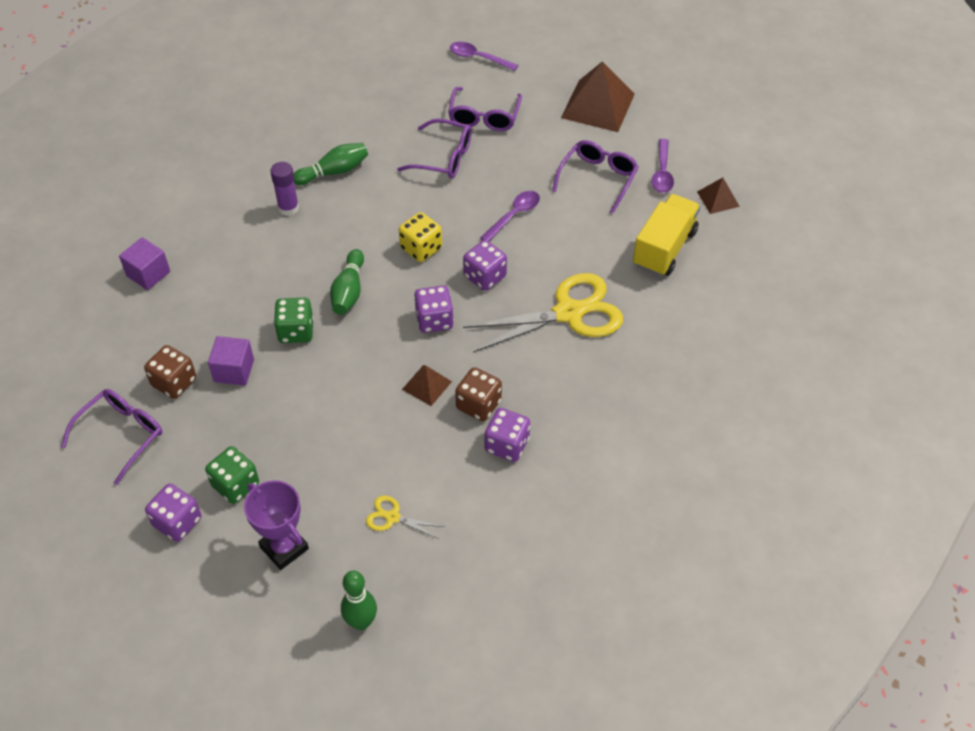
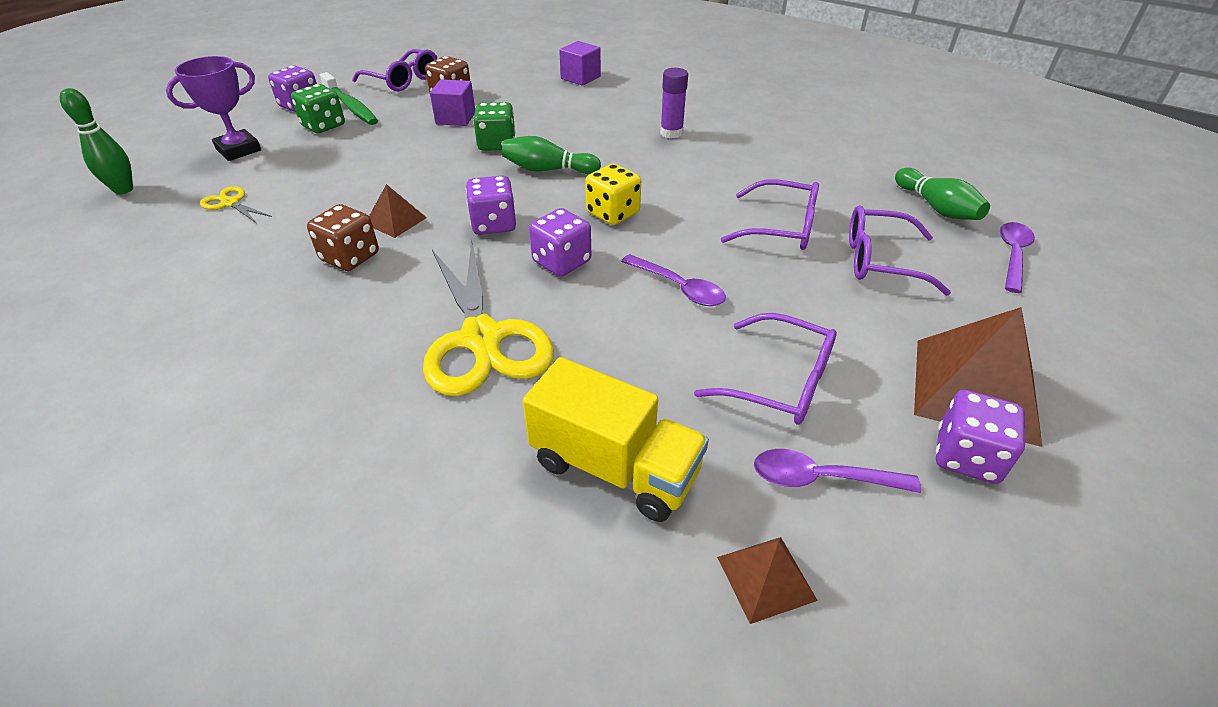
camera: 90 degrees right, 10 degrees down
(188, 471) = (351, 106): none -> green toothbrush
(334, 172) = (733, 155): green bowling pin -> green bowling pin (936, 207)
(392, 517) = (230, 203): yellow scissors -> yellow scissors turned 75 degrees counterclockwise
(444, 158) = (781, 228): purple glasses -> purple glasses turned 90 degrees counterclockwise
(507, 445) = (277, 279): purple dice -> purple dice (966, 456)

